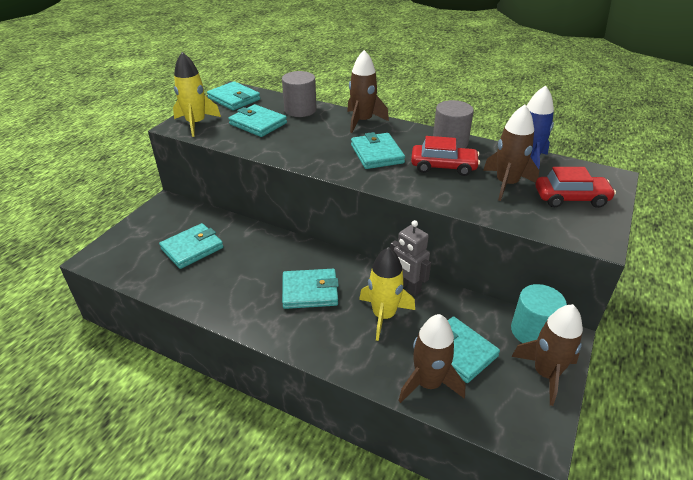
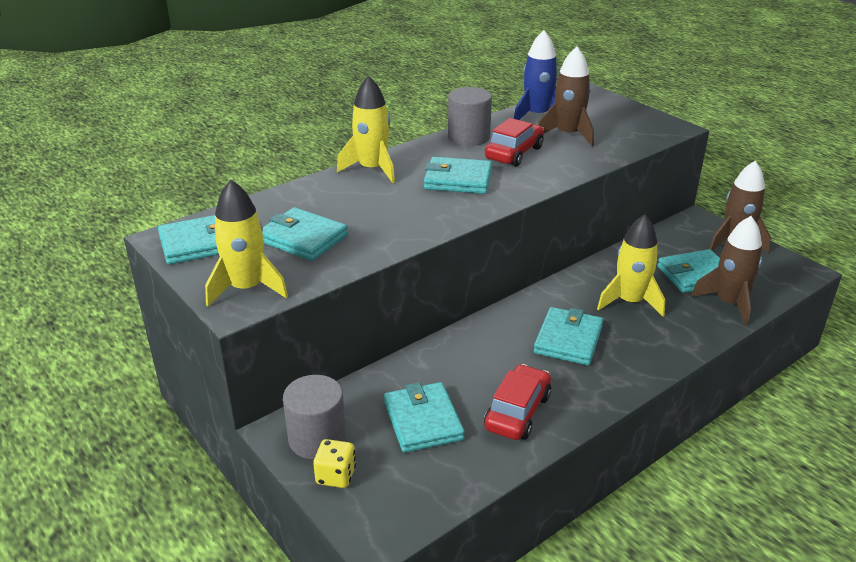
camera: 65 degrees left, 5 degrees down
(136, 231) = (336, 476): none -> yellow dice
(258, 124) = (303, 238): turquoise wallet -> turquoise wallet turned 60 degrees clockwise
(300, 110) = (296, 201): grey cylinder -> grey cylinder (317, 439)
(362, 121) = (372, 169): brown rocket -> yellow rocket
(407, 287) = (595, 275): grey robot -> none
(532, 331) = (684, 231): turquoise cylinder -> none
(571, 198) = (609, 117): red car -> red car (517, 412)

